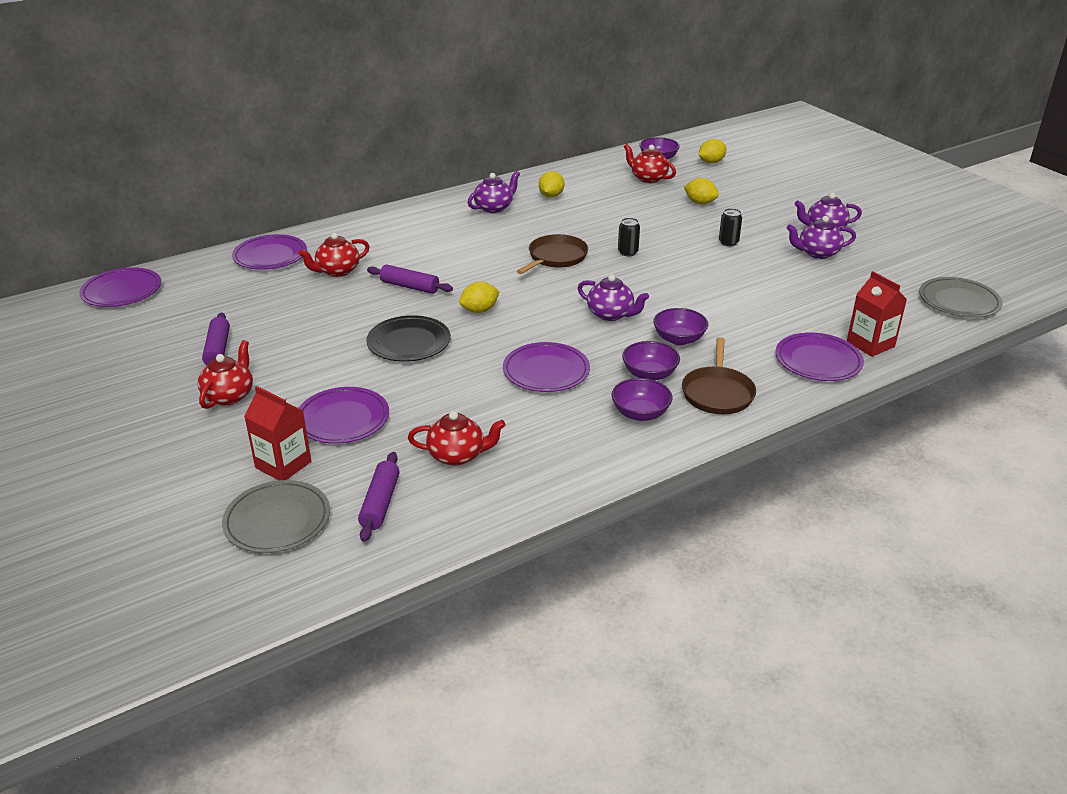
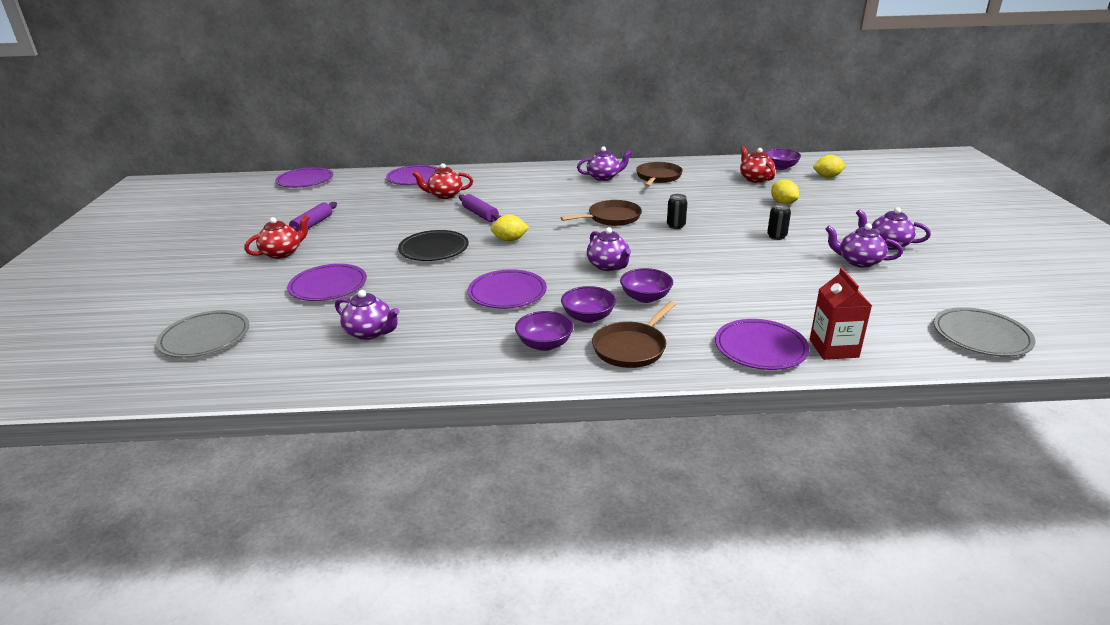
camera: 30 degrees right, 5 degrees down
(283, 465) = (256, 304): red carton -> none
(380, 503) = (279, 348): purple rolling pin -> none
(457, 455) = (370, 332): red teapot -> purple teapot
(551, 196) = (658, 177): yellow lemon -> brown pan

